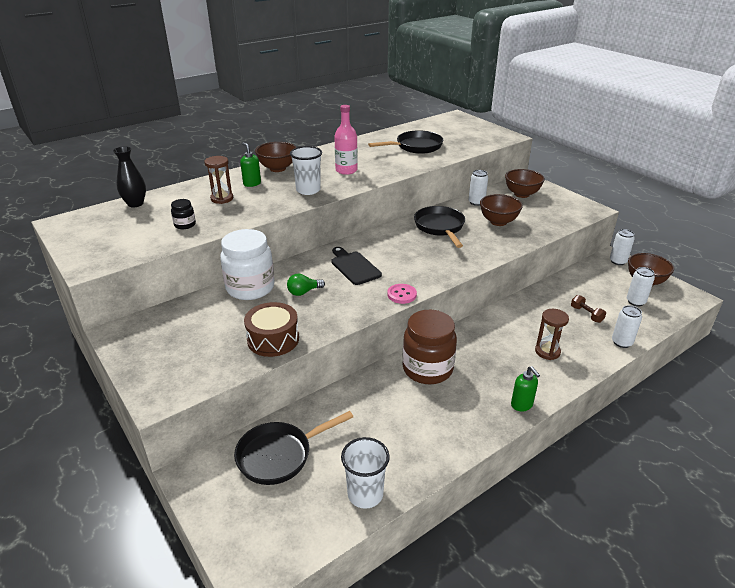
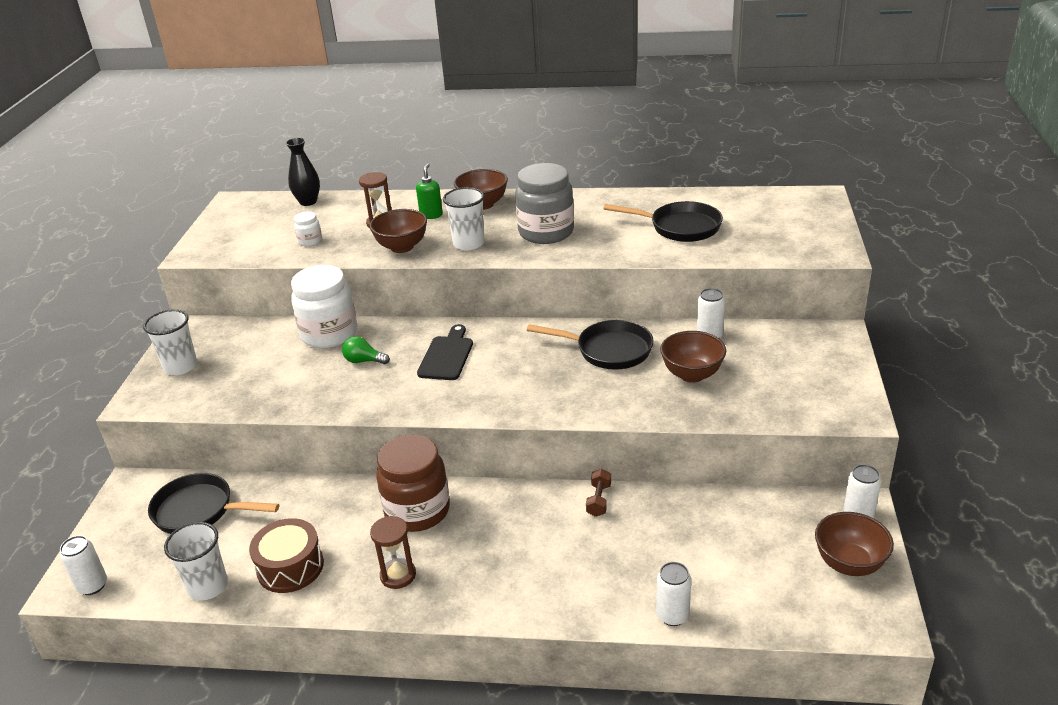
camera: 45 degrees right, 0 degrees up
(158, 358) = (180, 366): none -> white cup
(185, 225) = (310, 241): black jar -> white jar
(273, 339) = (274, 395): brown drum -> brown drum (290, 567)
(346, 170) = (546, 232): pink bottle -> grey jar
(402, 295) = (442, 410): pink button -> none
(440, 227) = (609, 350): black pan -> black pan turned 75 degrees clockwise
(521, 194) = (792, 350): brown bowl -> brown bowl (402, 247)
(522, 405) = (446, 605): green soap dispenser -> none
(547, 351) = (565, 569): brown hourglass -> brown hourglass (398, 575)
(586, 314) = (687, 557): brown dumbbell -> brown dumbbell (599, 500)
(635, 302) = (784, 580): white can -> white can (93, 586)

